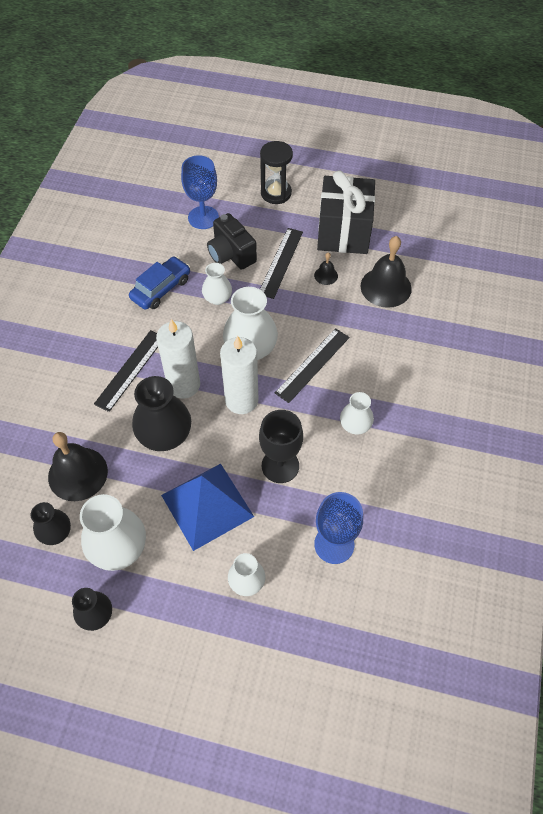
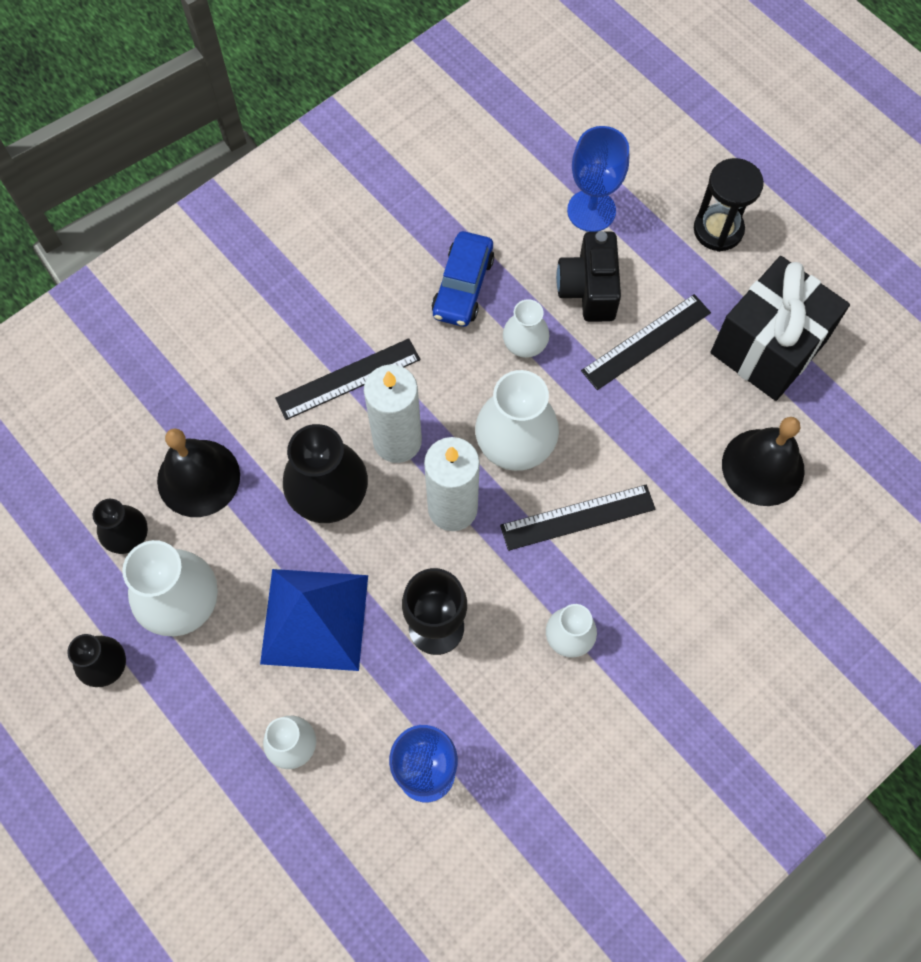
camera: 35 degrees right, 10 degrees up
(161, 289) = (463, 286): blue car -> blue car turned 120 degrees clockwise
(326, 275) = (693, 398): black bell -> none

